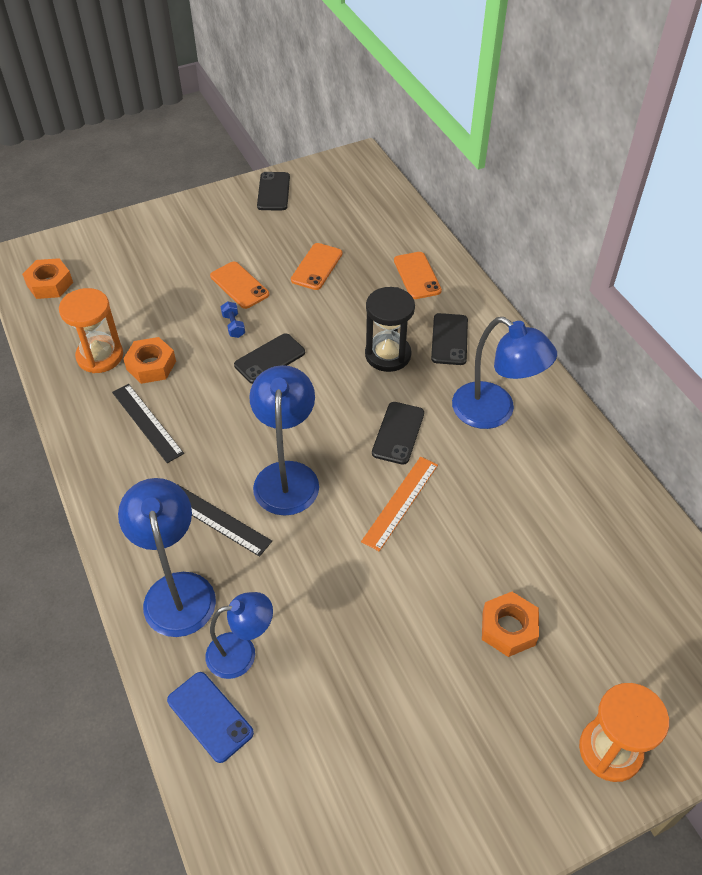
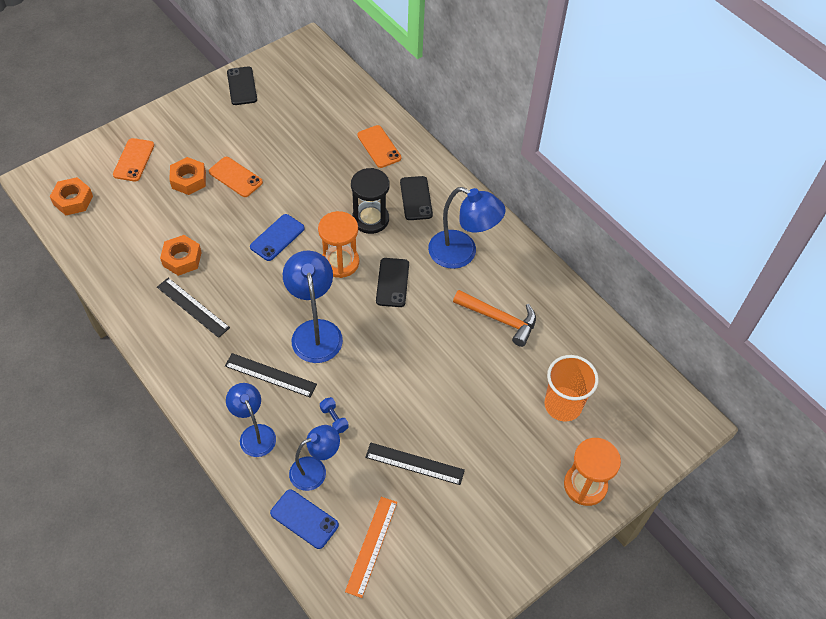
camera: 15 degrees left, 5 degrees up
(100, 356) = (137, 258): orange hourglass -> orange hourglass (340, 262)
(177, 590) = (254, 434): blue lamp -> blue lamp, size x0.66
(233, 326) = (240, 213): blue dumbbell -> blue dumbbell (334, 419)
(270, 359) = (277, 237): black phone -> blue phone
(317, 267) = (295, 151): orange phone -> orange phone (134, 160)
(375, 670) = (414, 463): none -> black ruler
(400, 502) = (405, 337): orange ruler -> orange ruler (371, 546)
(508, 628) = (502, 416): orange nut -> orange nut (188, 180)
(528, 501) = (500, 319): none -> orange hammer
(596, 630) = (563, 405): none -> orange cup

